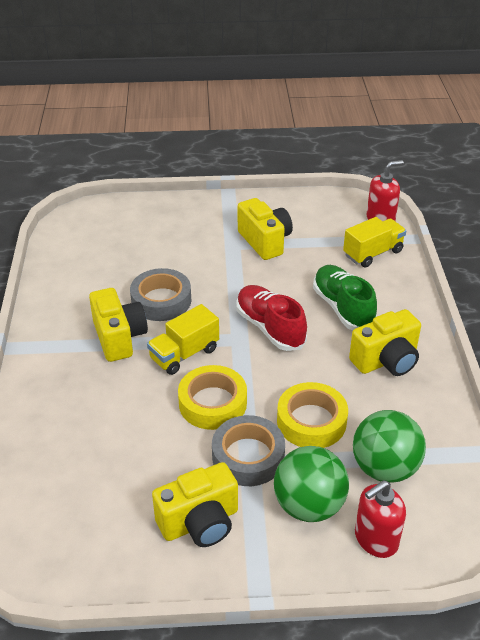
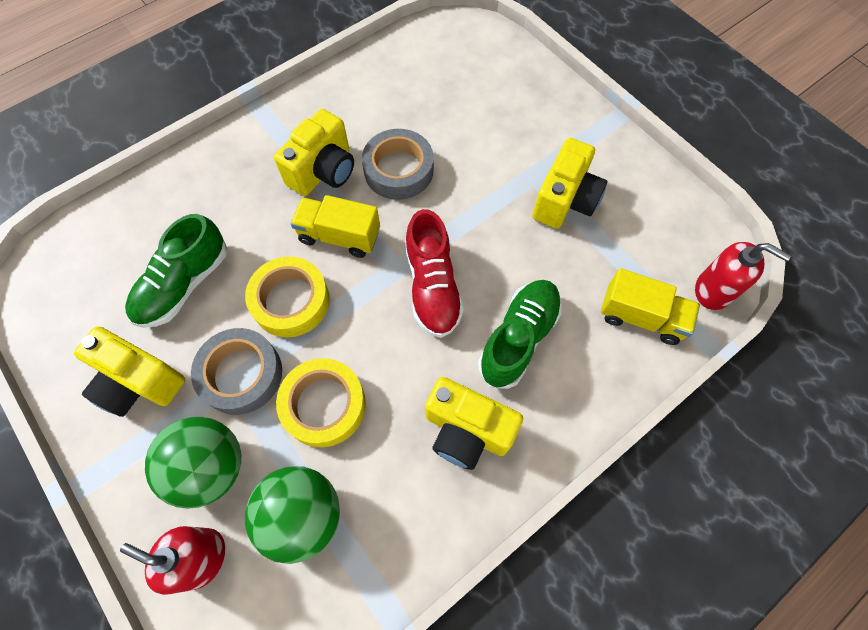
camera: 55 degrees right, 25 degrees up
(137, 459) = (184, 284): none -> green shoe
(270, 328) = (432, 286): red shoe -> red shoe turned 150 degrees clockwise

